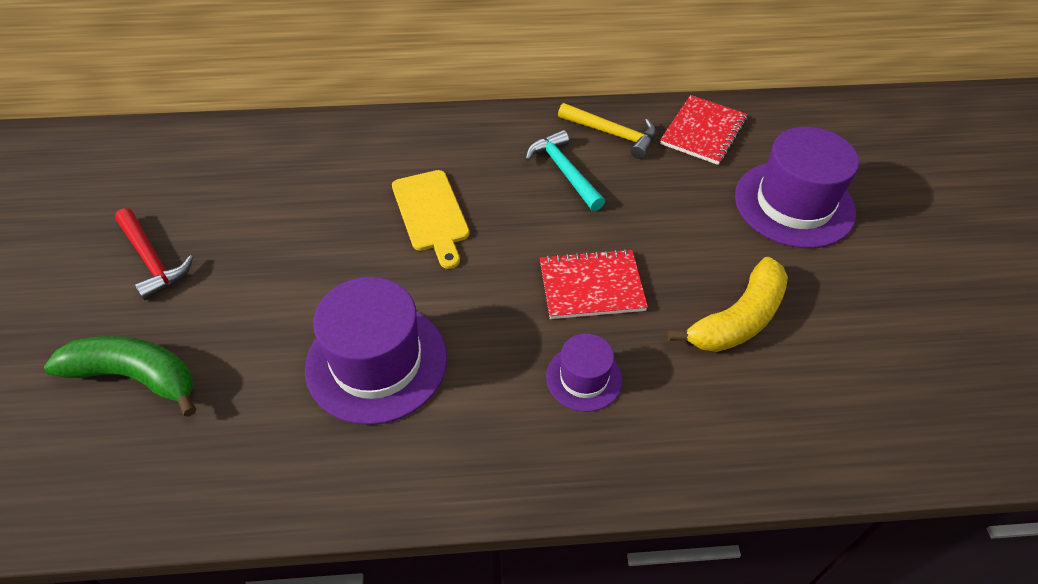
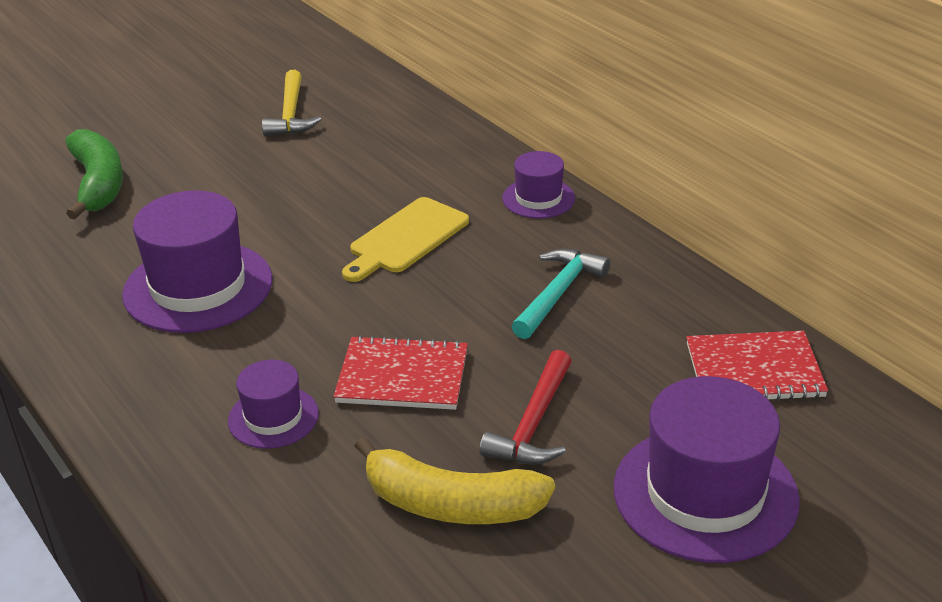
camera: 60 degrees right, 15 degrees down
(152, 260) = (217, 133): red hammer -> red hammer (533, 424)
(450, 129) = (538, 198): none -> purple hat
(591, 286) = (402, 376): red notebook -> red notebook turned 45 degrees counterclockwise
(613, 134) = (662, 303): yellow hammer -> yellow hammer (291, 114)

